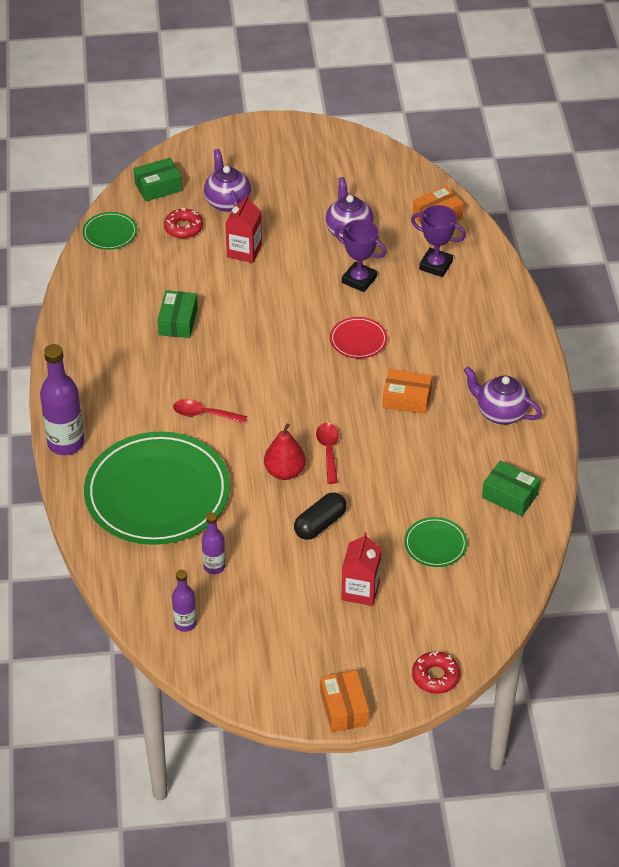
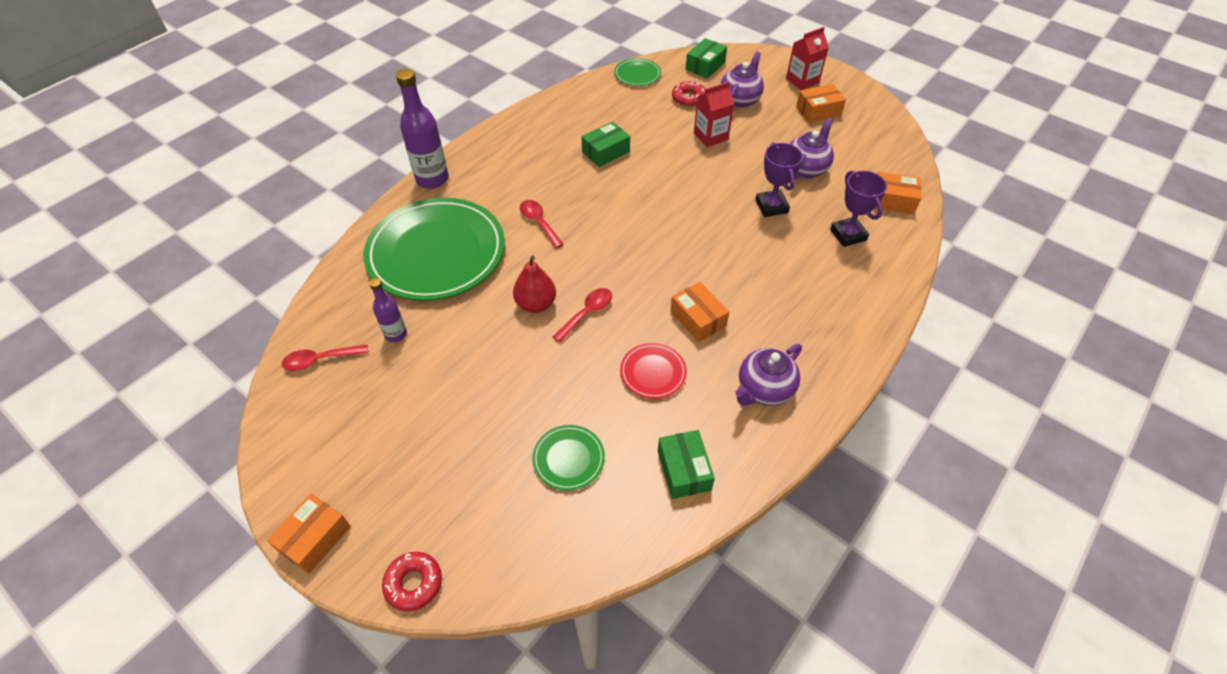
camera: 45 degrees right, 5 degrees up
(158, 187) = (705, 66): green box -> green box turned 75 degrees counterclockwise
(185, 623) = (320, 360): purple bottle -> red spoon
(301, 172) = (818, 111): none -> orange box
(320, 524) = (506, 364): black capsule -> none
(358, 340) = (716, 248): red plate -> red plate (653, 372)
(360, 590) = (462, 446): red carton -> red carton (802, 81)
(500, 412) = (764, 389): purple teapot -> purple teapot turned 120 degrees counterclockwise

